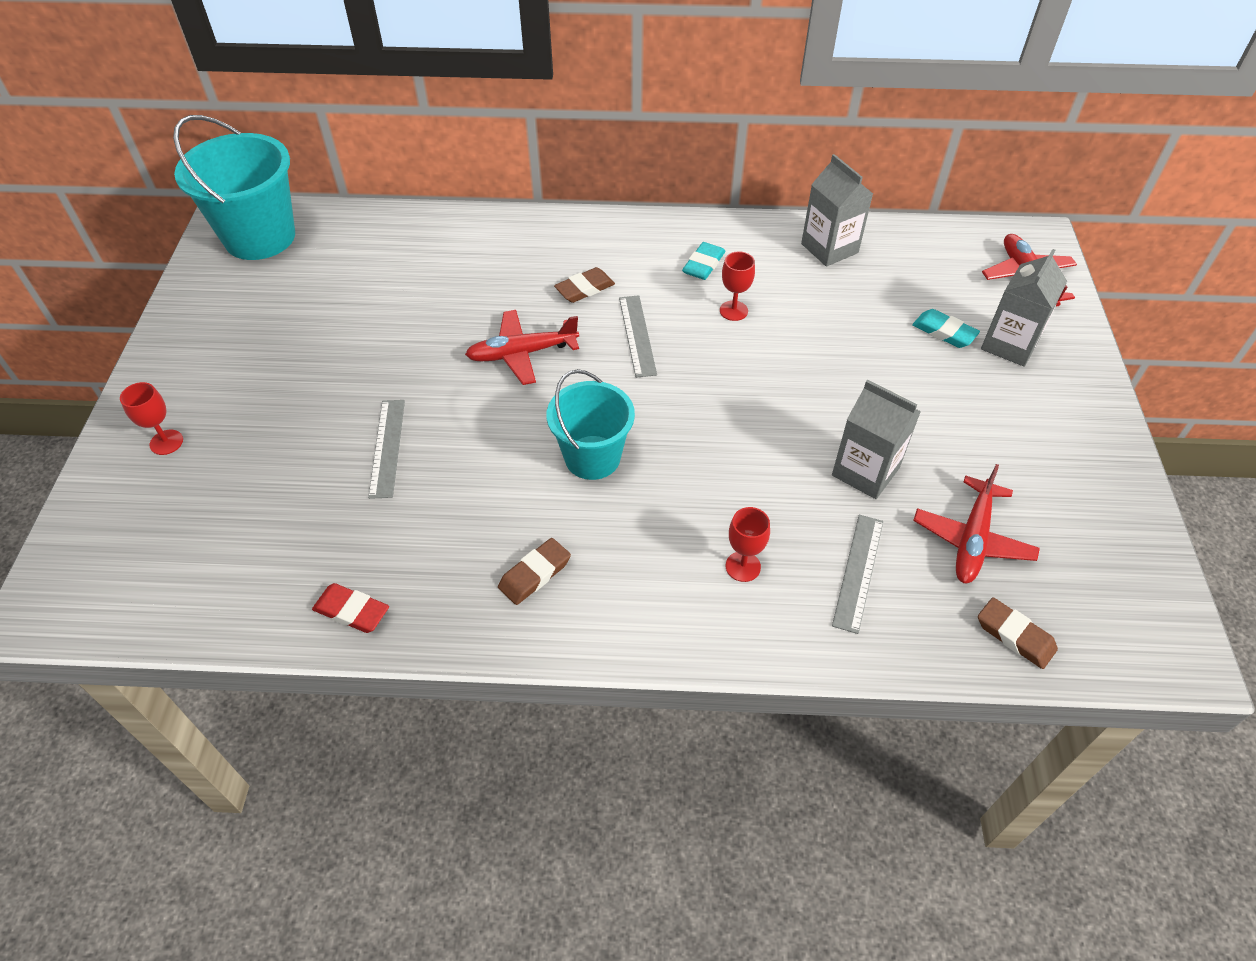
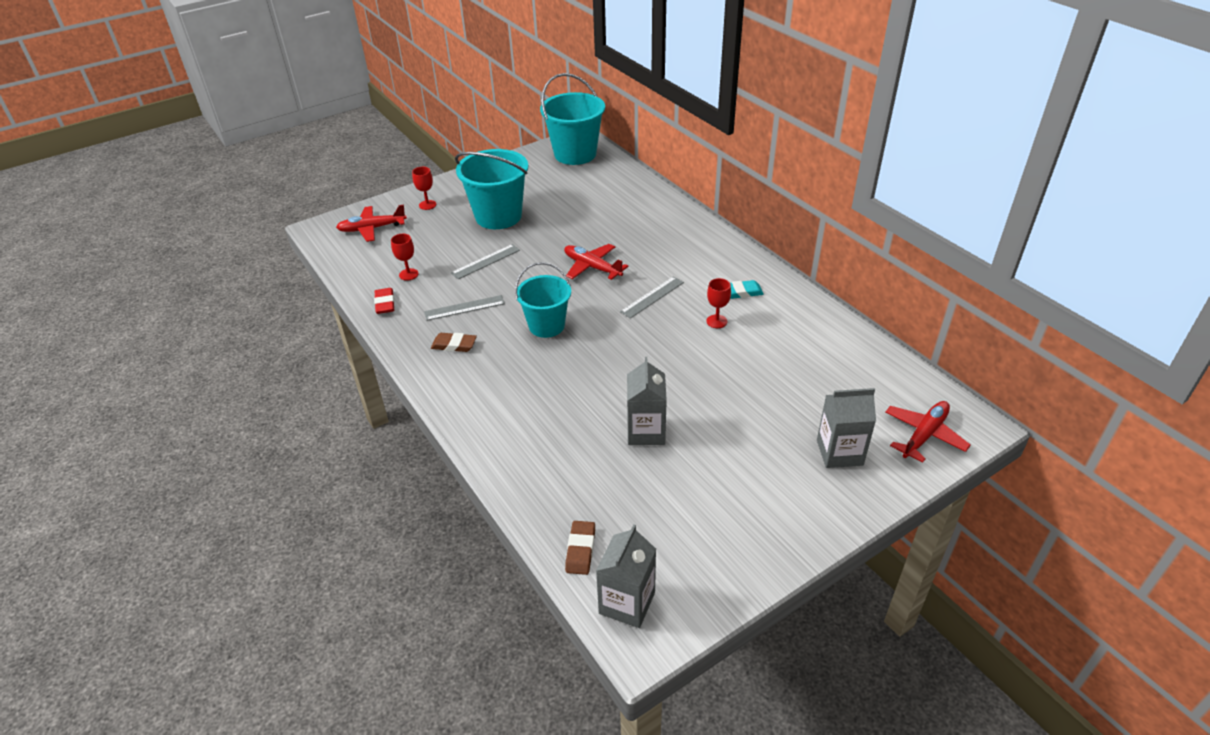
camera: 55 degrees right, 10 degrees down
(299, 382) = (498, 216): none -> turquoise bucket
(585, 288) = (665, 262): brown eraser -> none
(743, 566) = (526, 413): red goblet -> red goblet (408, 274)
(829, 248) = (825, 333): grey carton -> grey carton (627, 603)
(858, 572) = (565, 461): grey ruler -> grey ruler (464, 308)
(944, 332) = (811, 416): turquoise eraser -> none
(972, 539) = (639, 501): red plane -> red plane (372, 229)

